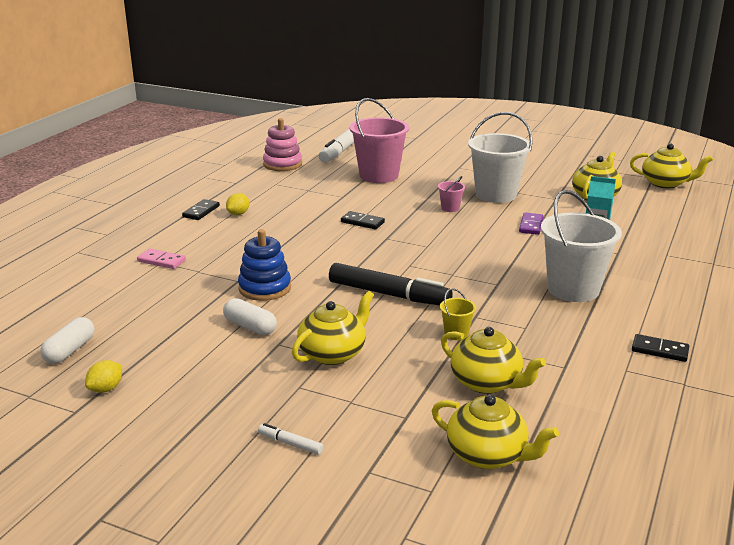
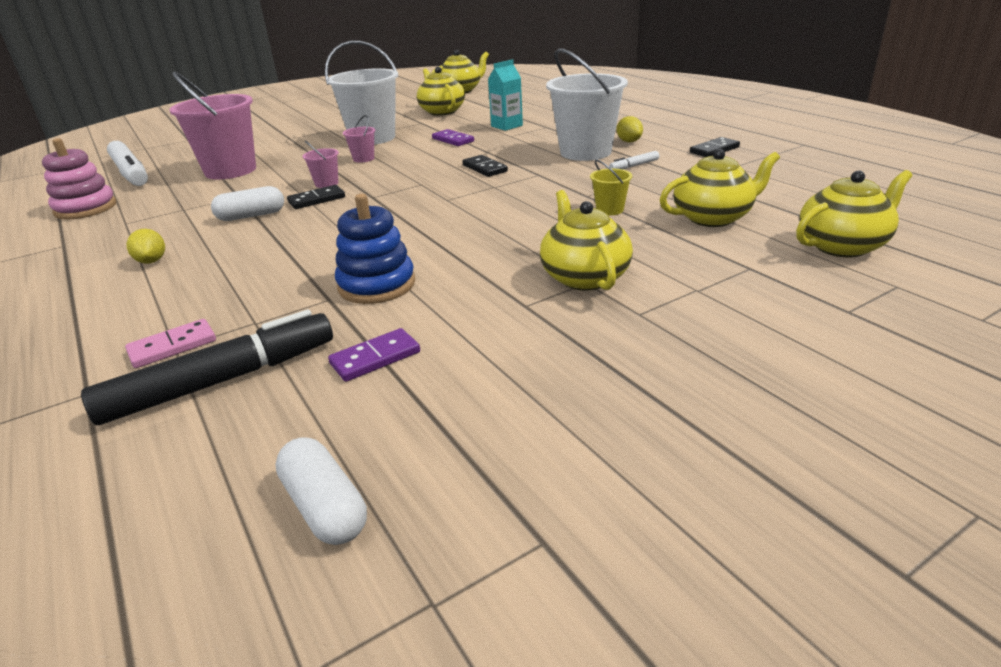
camera: 55 degrees left, 5 degrees up
(106, 389) = (500, 485): yellow lemon -> yellow lemon (629, 141)
(188, 318) = (375, 358): none -> purple domino
(201, 211) = (89, 285): black domino -> black domino (484, 168)
(250, 327) = (461, 315): white capsule -> white capsule (251, 216)
(290, 443) = (766, 347): white marker -> white marker (634, 166)
(389, 294) = (493, 221): black marker -> black marker (222, 381)
(391, 214) = (326, 183): none -> pink bucket

